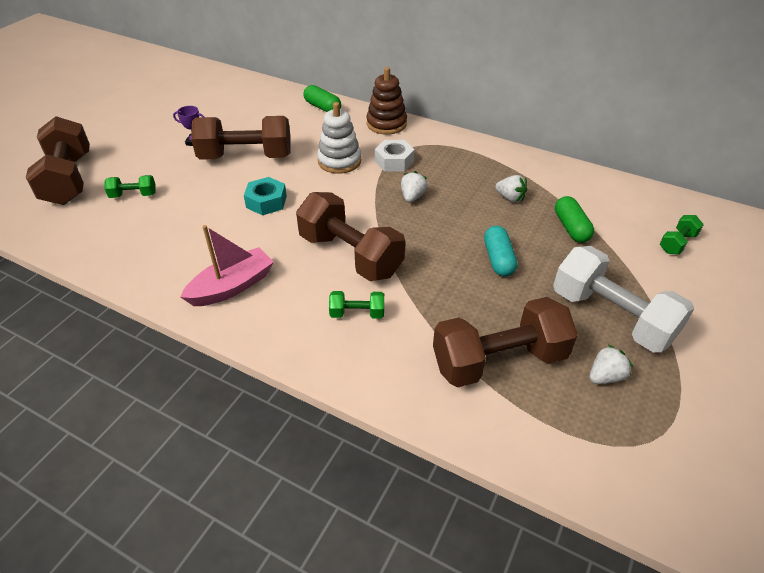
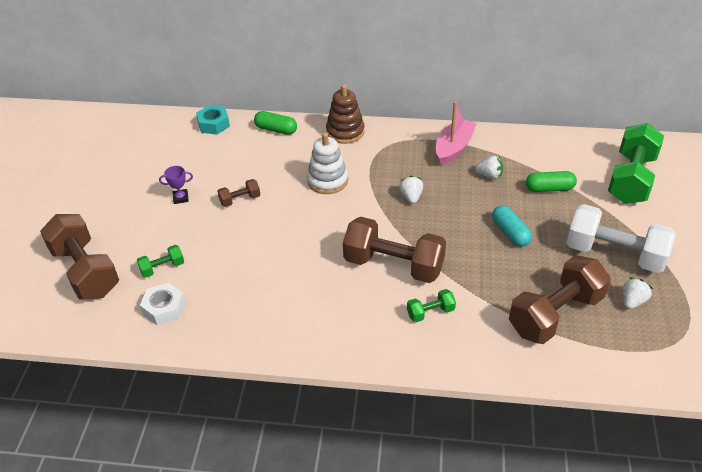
camera: 20 degrees left, 0 degrees up
(232, 286) = (315, 323): pink boat -> pink boat (454, 147)
(246, 157) = (240, 200): brown dumbbell -> brown dumbbell, size x0.45
(266, 202) = (290, 238): turquoise nut -> turquoise nut (213, 124)
(394, 161) = (375, 167): white nut -> white nut (164, 308)
(571, 227) = (549, 188): green capsule -> green capsule turned 60 degrees counterclockwise
(677, 243) = (631, 179): green dumbbell -> green dumbbell, size x2.20

